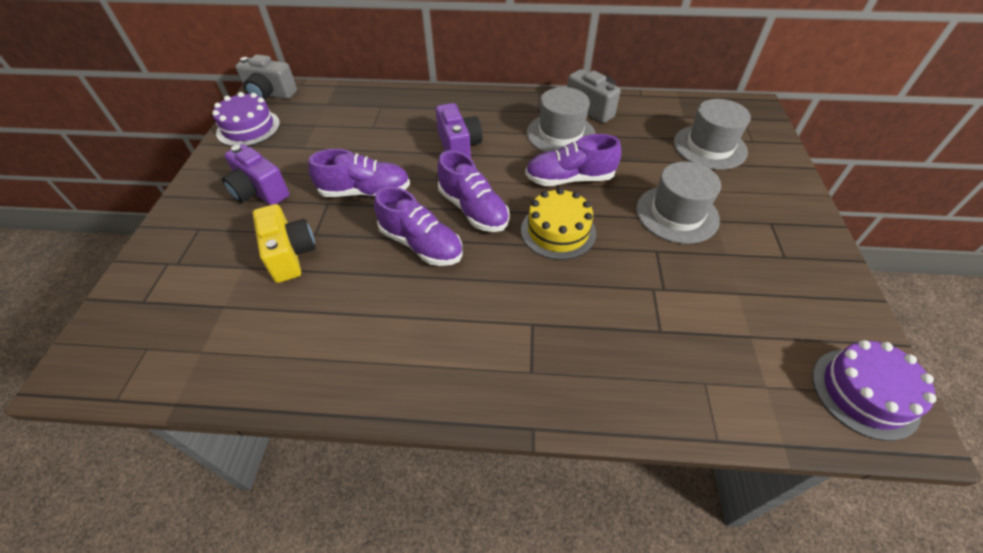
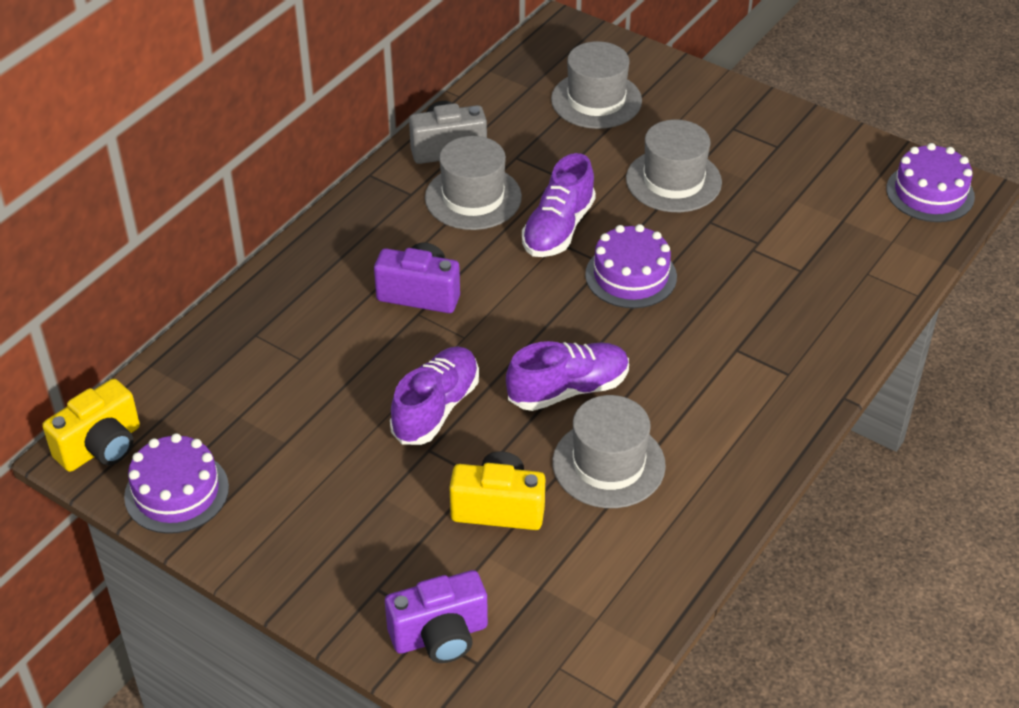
camera: 60 degrees left, 5 degrees down
(259, 192) = (349, 511): purple camera -> purple camera (440, 636)
(270, 94) = (101, 447): grey camera -> yellow camera
(360, 295) = (608, 464): none -> grey hat
(473, 210) = (546, 326): purple shoe -> none
(558, 231) = (631, 276): yellow cake -> purple cake

